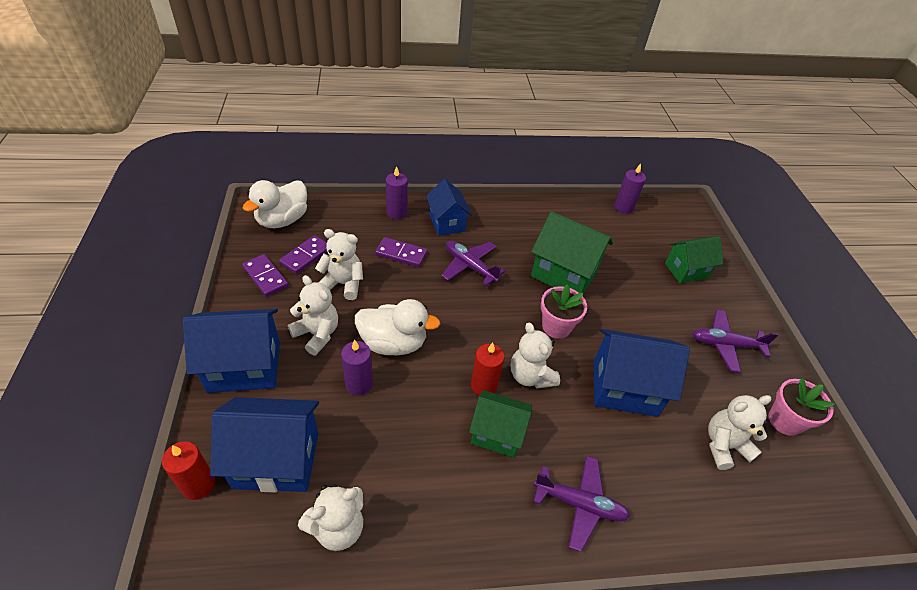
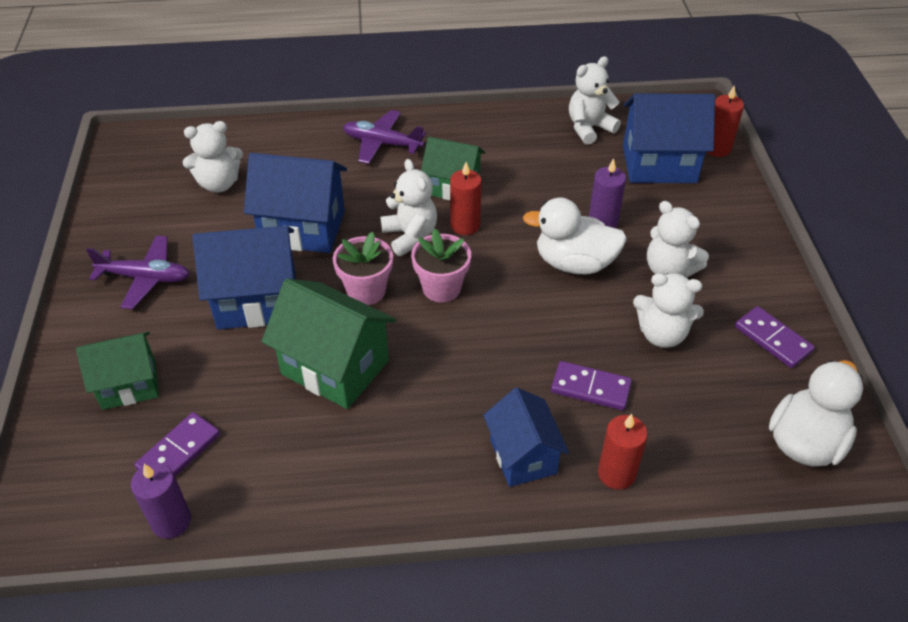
camera: 175 degrees left, 0 degrees up
(244, 367) = (733, 233): blue house -> blue house (257, 301)
(306, 256) = (733, 375): purple domino -> purple domino (179, 451)
(396, 212) = (616, 473): purple candle -> red candle
(470, 266) = (481, 372): purple plane -> none
(784, 421) = (134, 205): pink flower pot -> pink flower pot (441, 288)

